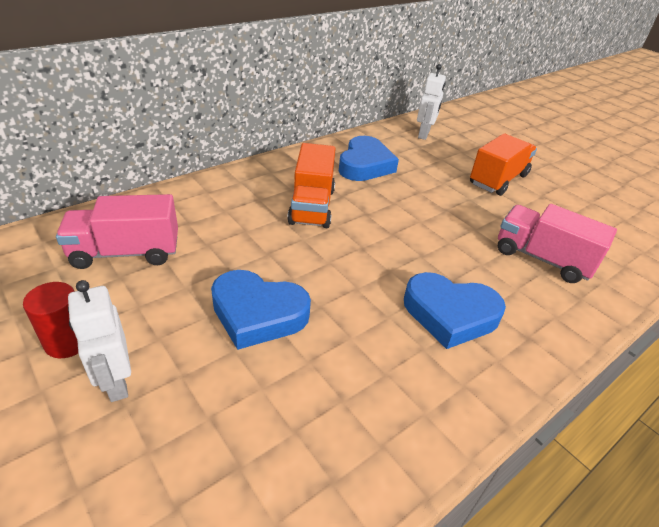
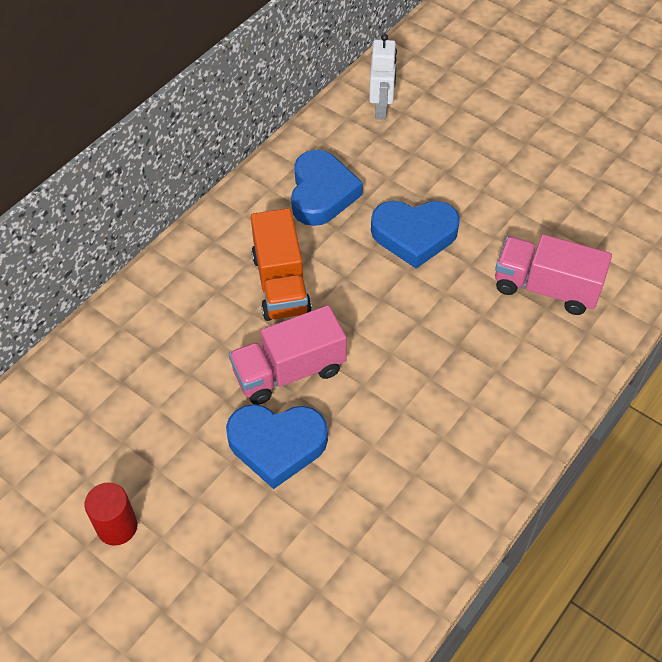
camera: 10 degrees left, 15 degrees up
(116, 382) = (182, 551): white robot -> none
(126, 252) = (112, 411): pink truck -> pink truck (289, 371)
(450, 314) = (460, 390): blue heart -> blue heart (414, 235)
(498, 180) = (486, 171): orange truck -> none

